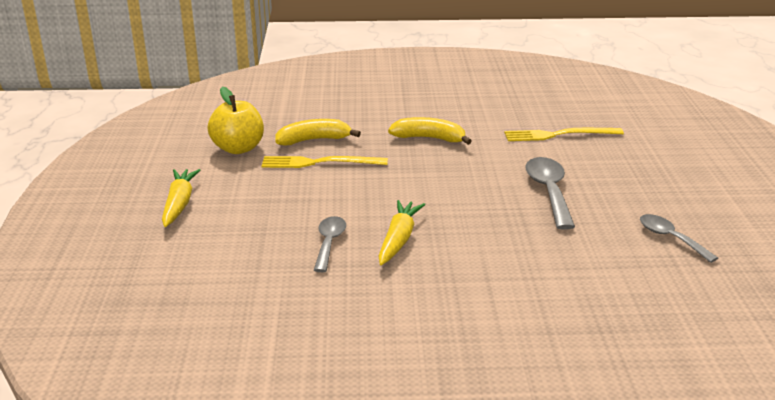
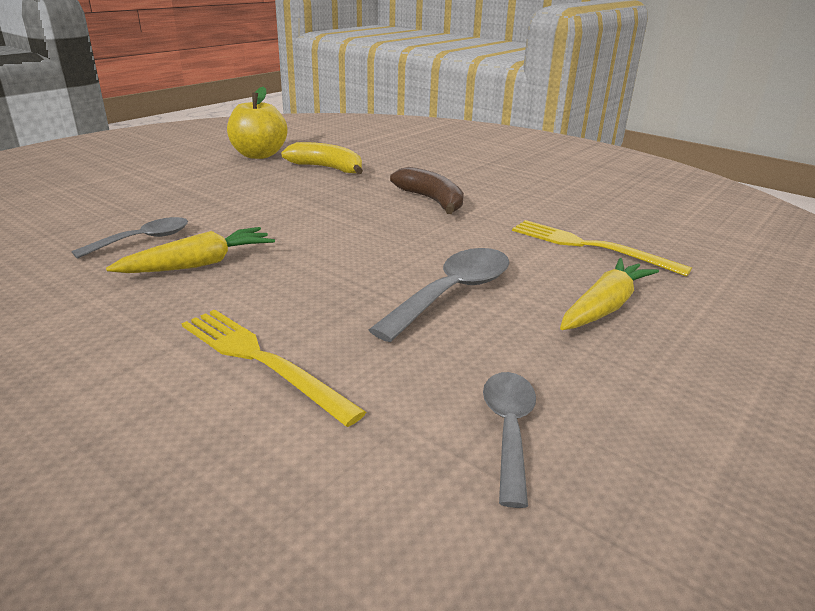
camera: 40 degrees right, 0 degrees up
(179, 204) = (129, 172): yellow carrot -> yellow carrot (604, 307)
(319, 163) = (291, 183): yellow fork -> yellow fork (261, 360)
(429, 138) = (431, 200): yellow banana -> brown banana

